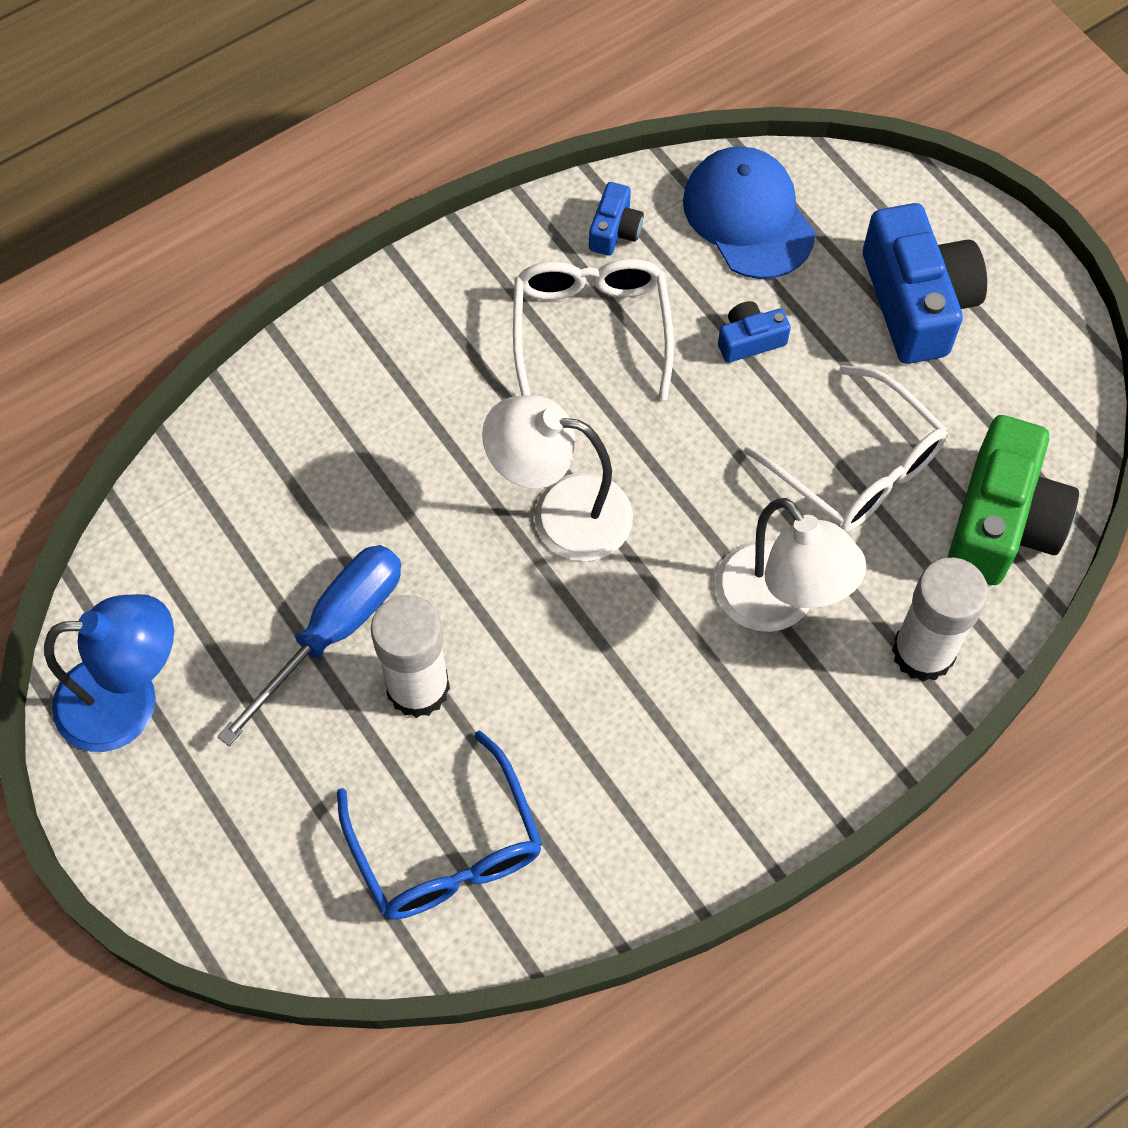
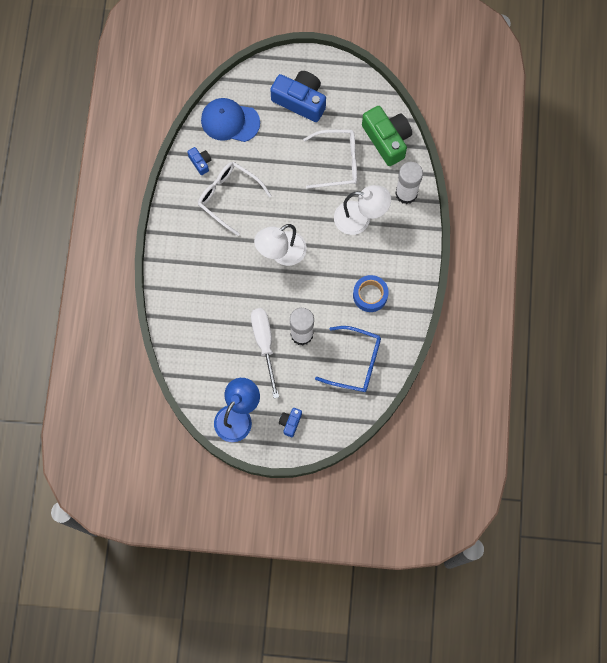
camera: 50 degrees left, 10 degrees up
(333, 632) = (264, 344): blue screwdriver -> white screwdriver
(627, 758) = (370, 295): none -> blue tape
(750, 340) = (271, 156): blue camera -> blue camera (290, 423)

